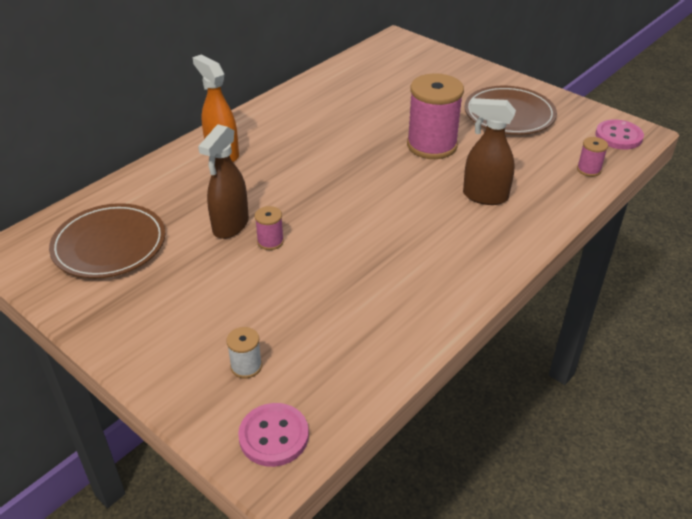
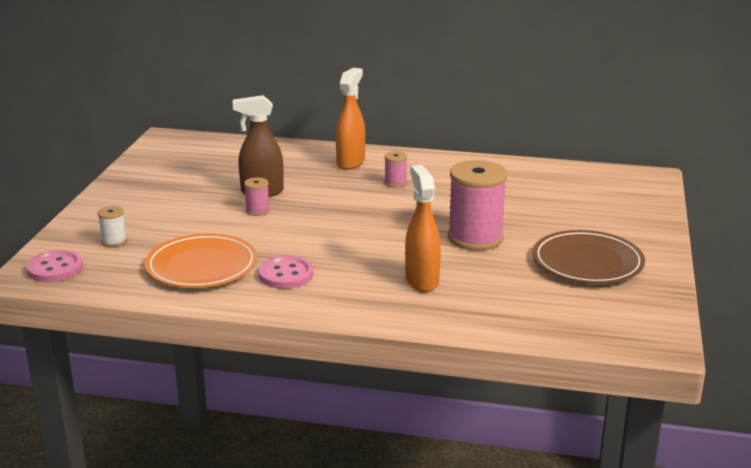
camera: 60 degrees right, 15 degrees down
(109, 245) = (199, 162): brown plate -> none
(361, 315) = (202, 266): none -> orange plate
(484, 196) = (421, 280): brown spray bottle -> orange spray bottle
(588, 170) = (539, 325): pink spool -> pink spool (395, 183)
(618, 136) = (633, 331): pink button -> pink button (286, 275)

